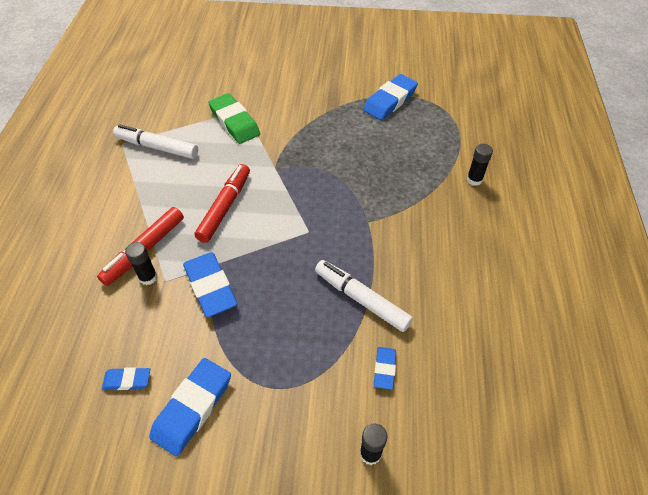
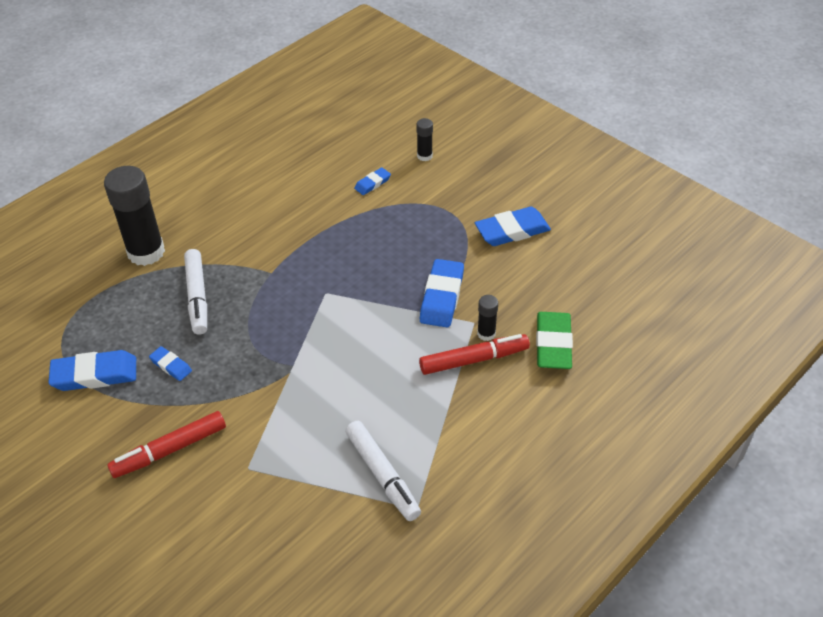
camera: 140 degrees left, 5 degrees down
(127, 380) = (546, 270): blue eraser -> blue eraser (171, 366)
(225, 207) = (373, 358): red marker -> red marker (169, 450)
(234, 122) = (274, 456): green eraser -> green eraser (553, 344)
(361, 299) = (341, 225): white marker -> white marker (197, 297)
(474, 179) = (146, 252): black glue stick -> black glue stick, size x2.17

